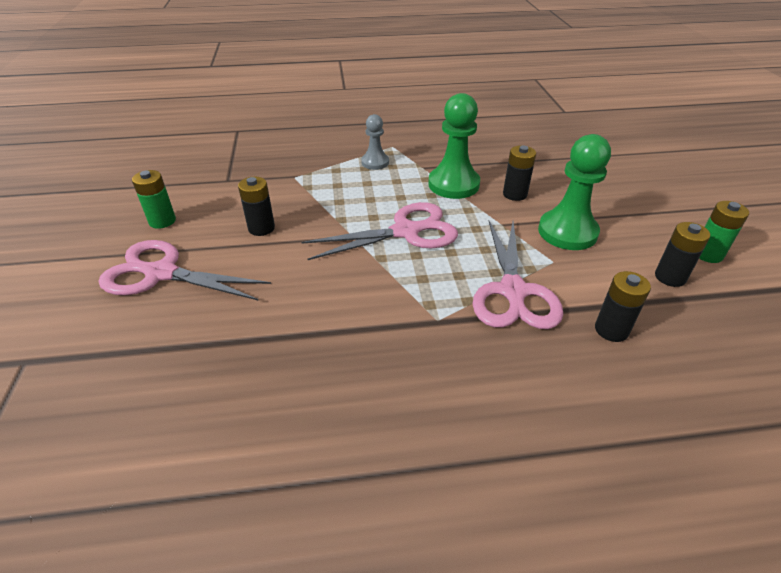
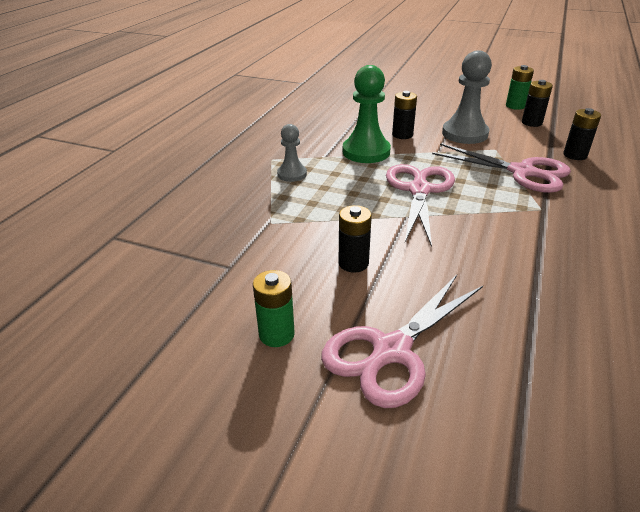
camera: 60 degrees left, 5 degrees down
(567, 232) = (464, 134): green pawn -> grey pawn

